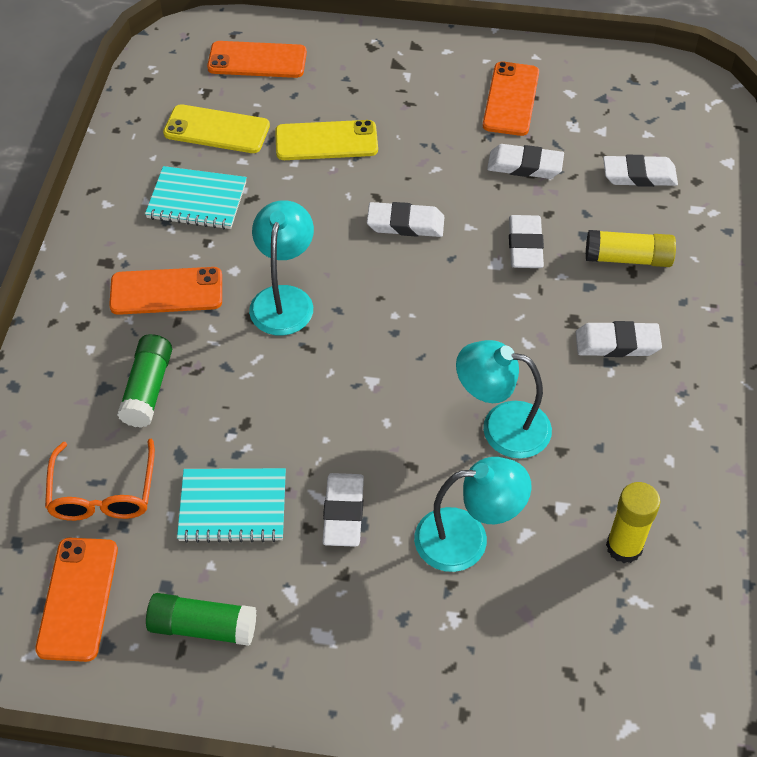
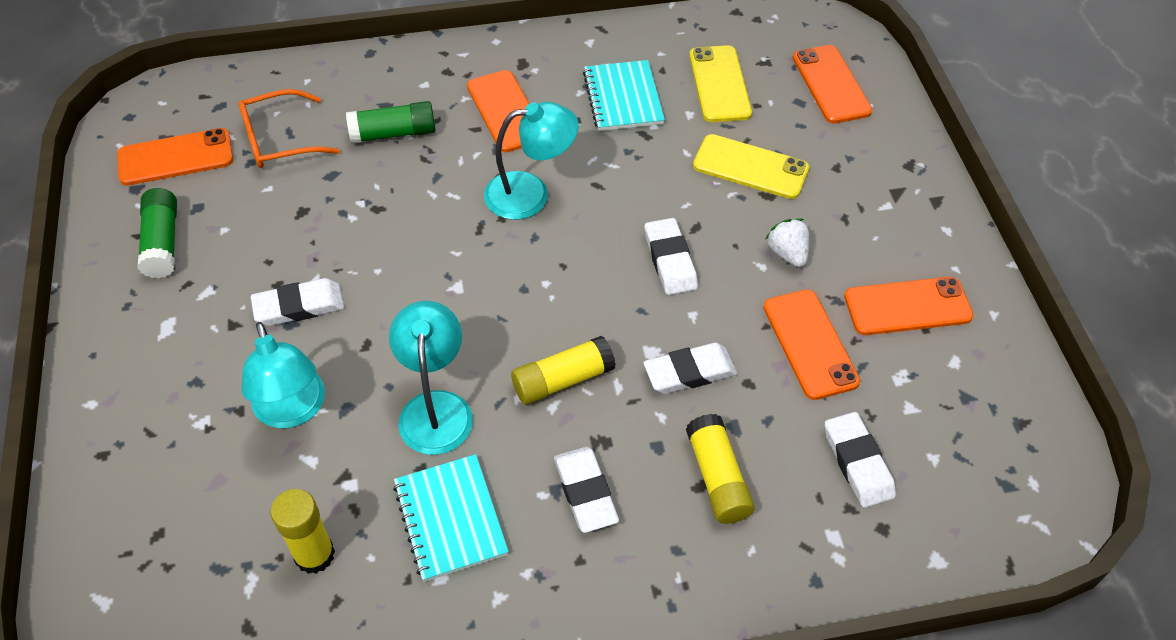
camera: 70 degrees right, 0 degrees up
(233, 507) = (286, 226): turquoise notebook -> turquoise notebook (450, 519)
(326, 141) = (750, 167): yellow phone -> yellow phone turned 45 degrees counterclockwise
(430, 149) = (787, 253): none -> white strawberry
(503, 330) = (562, 380): none -> yellow glue stick
(525, 165) = (810, 344): white eraser -> orange phone

